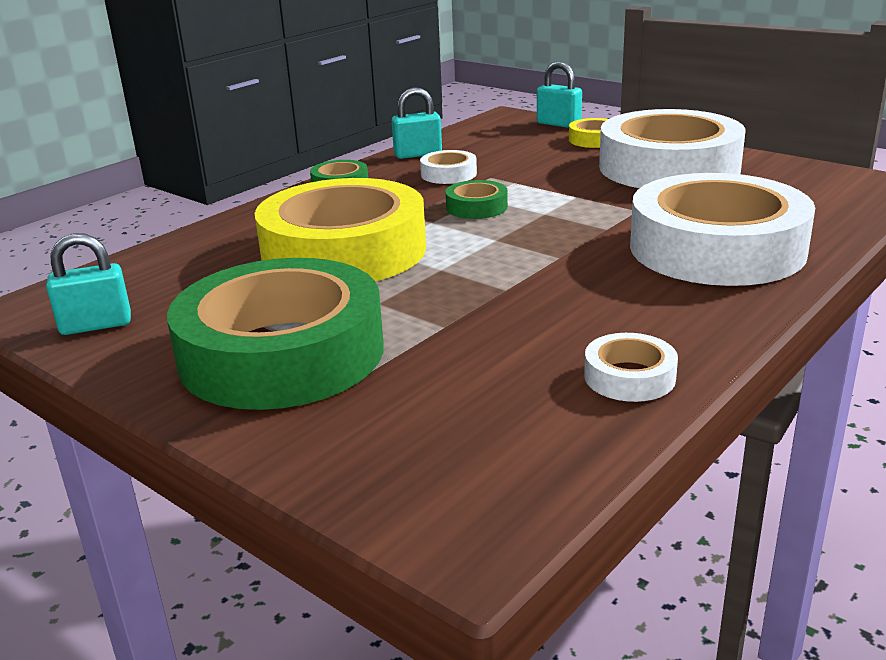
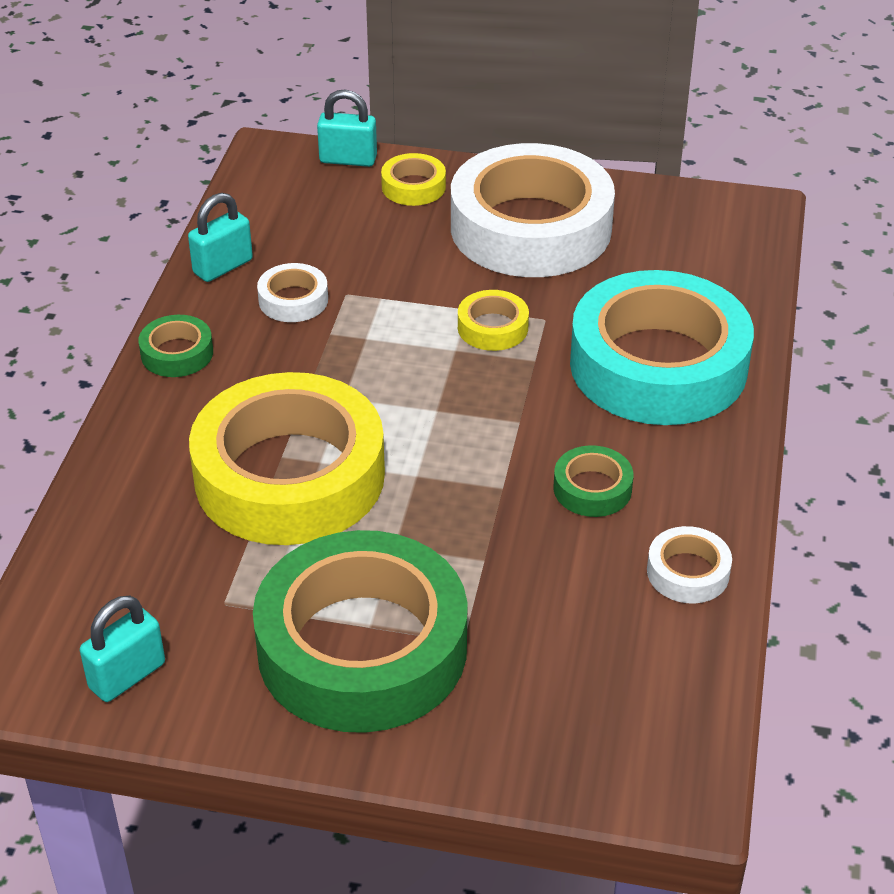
camera: 30 degrees left, 15 degrees up
(476, 207) = (374, 357): green tape -> green tape (592, 488)
(587, 207) = (492, 327): none -> yellow tape
(716, 248) = (658, 365): white tape -> turquoise tape

